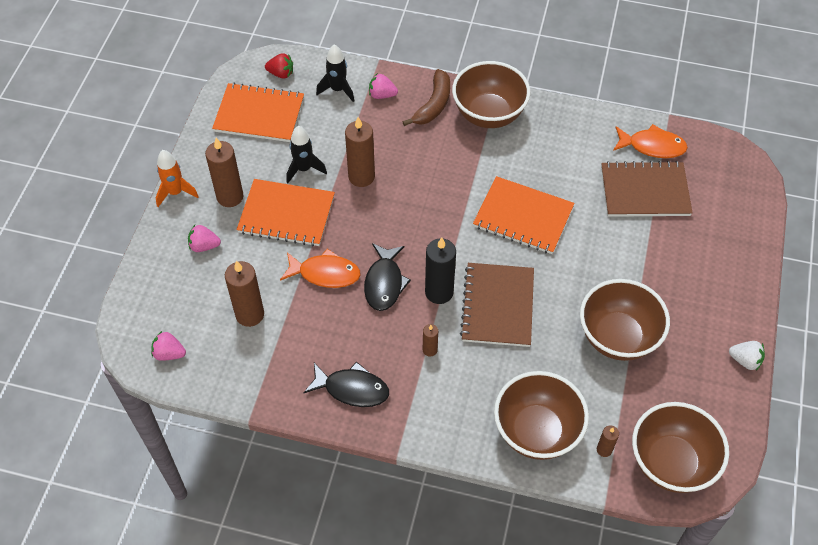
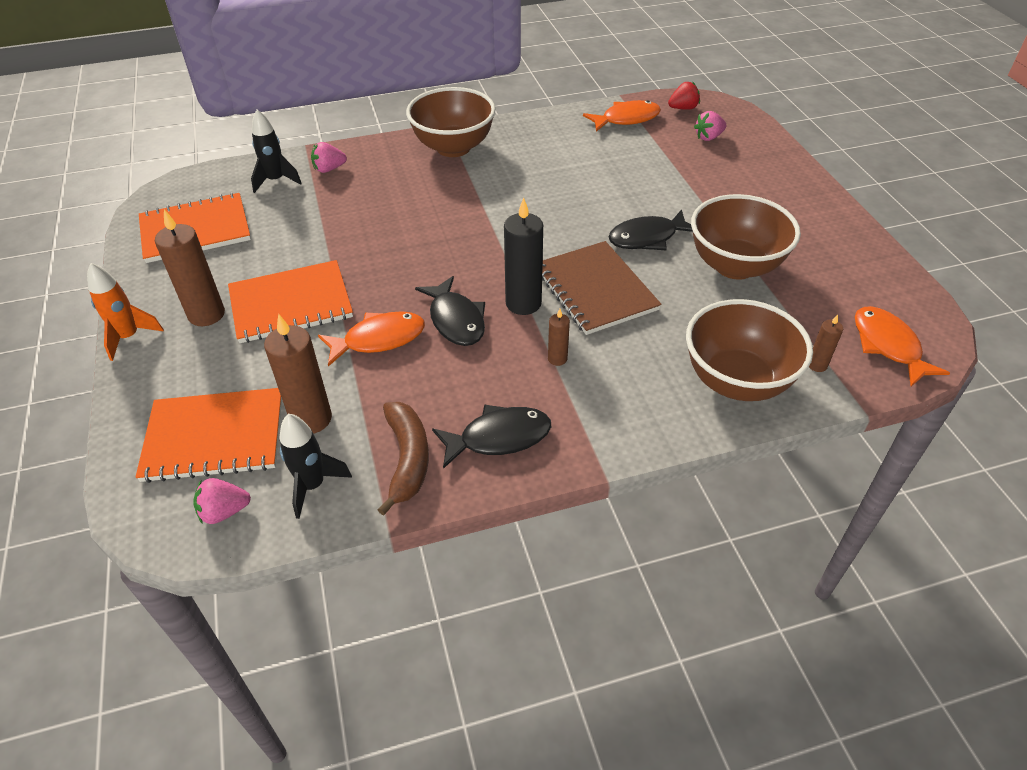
camera: 30 degrees left, 10 degrees down
(204, 246) = (202, 374): pink strawberry -> pink strawberry (708, 137)
(281, 73) = (199, 189): red strawberry -> red strawberry (683, 108)
(304, 169) = (284, 257): black rocket -> black rocket (313, 485)
(361, 177) = (357, 240): brown candle -> none
(433, 104) = (390, 159): brown banana -> brown banana (407, 459)
(523, 217) = (555, 209): orange notebook -> orange notebook (215, 436)
(572, 278) = (647, 238): none -> black fish
(645, 191) = (650, 151): brown notebook -> none
(671, 463) = (888, 346): brown bowl -> orange fish
(745, 360) = (861, 235): white strawberry -> none

